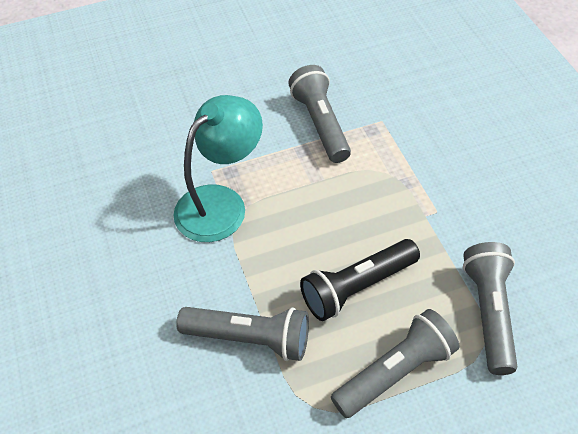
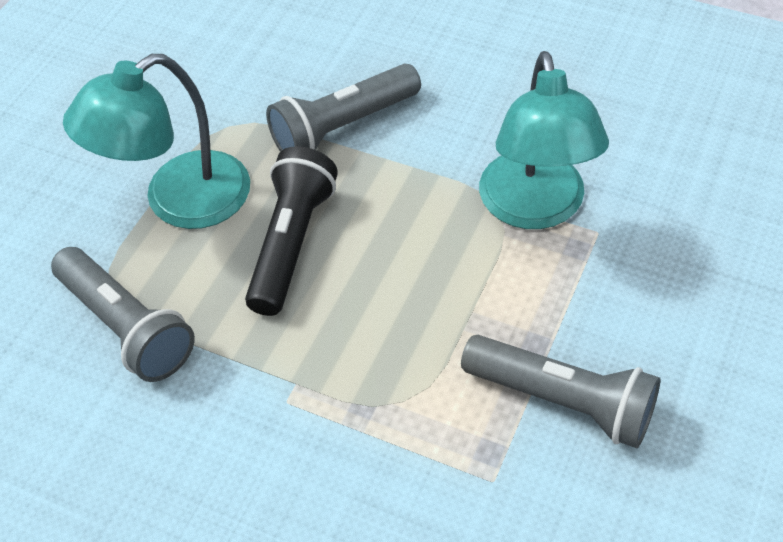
camera: 135 degrees right, 0 degrees up
(395, 372) = (179, 202): grey flashlight -> turquoise lamp

